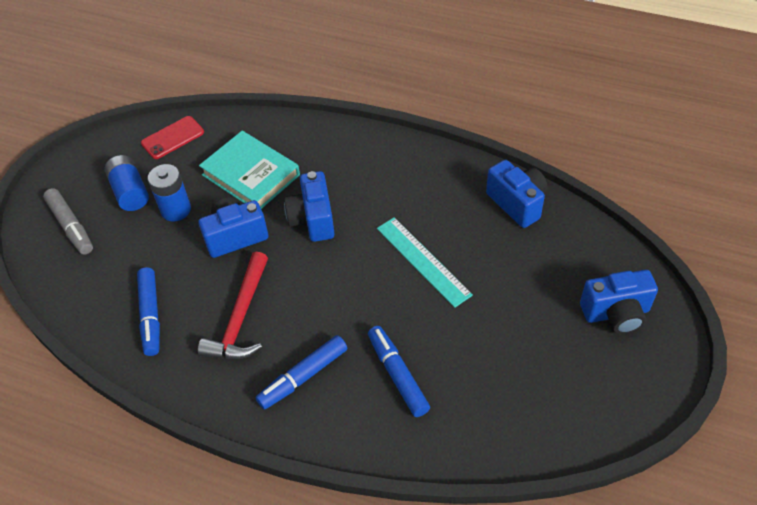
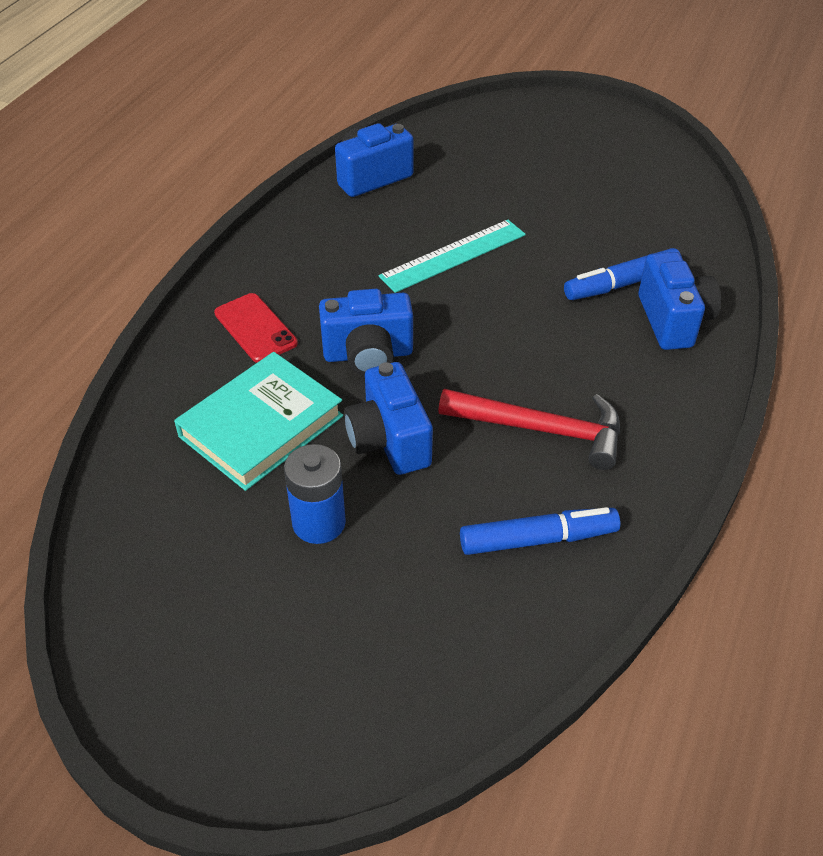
camera: 90 degrees left, 5 degrees down
(71, 226) = (330, 689): grey marker -> none
(130, 192) = (262, 597): blue battery -> none
(172, 138) = (137, 541): red phone -> red phone (255, 328)
(303, 376) = (631, 365): blue marker -> none
(616, 313) = (533, 130): blue camera -> blue camera (673, 320)

